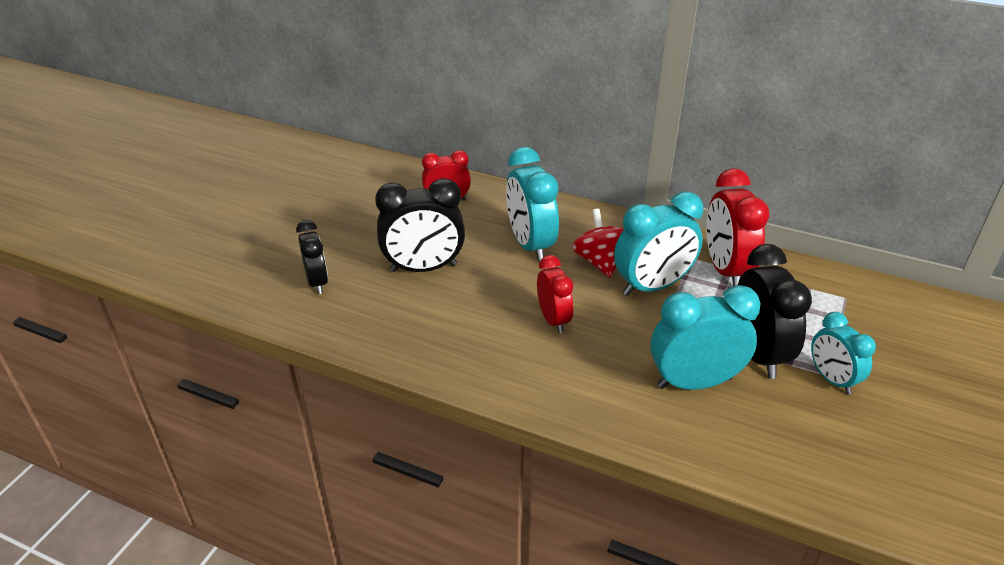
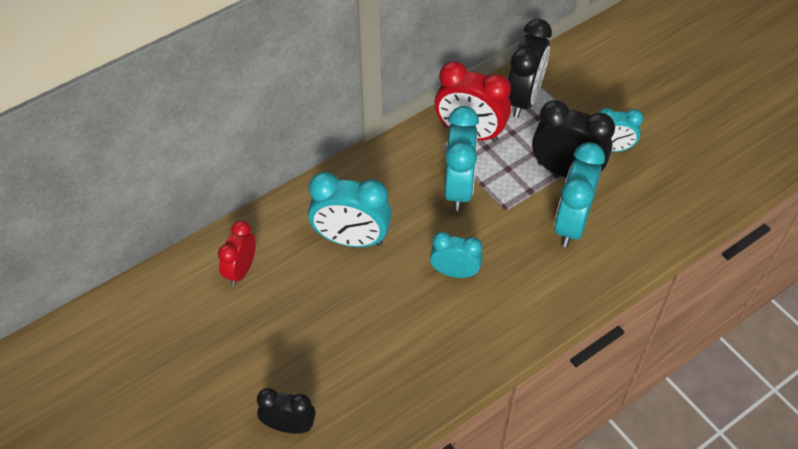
camera: 60 degrees left, 15 degrees up
(423, 268) = (327, 332): black clock -> black clock (523, 99)
(553, 320) = (454, 272): red clock -> turquoise clock
(600, 262) = (407, 204): red spinning top -> none

